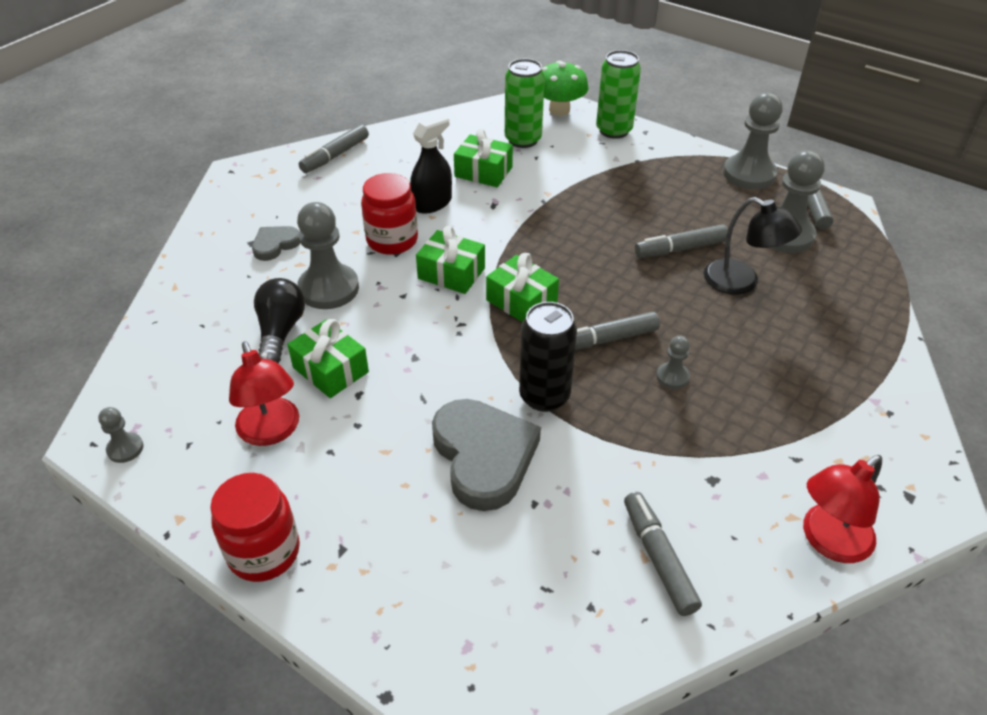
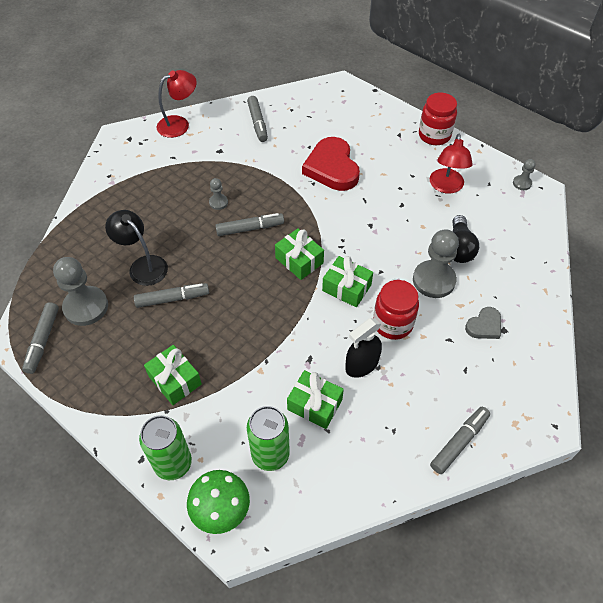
camera: 175 degrees left, 10 degrees up
(271, 432) = (446, 187): red lamp -> red lamp turned 150 degrees counterclockwise
(331, 370) = (420, 220): green gift -> green gift (175, 380)
(483, 456) = (332, 168): grey heart -> red heart
(544, 396) = (295, 196): black can -> none
(749, 174) = (73, 382): grey pawn -> none

